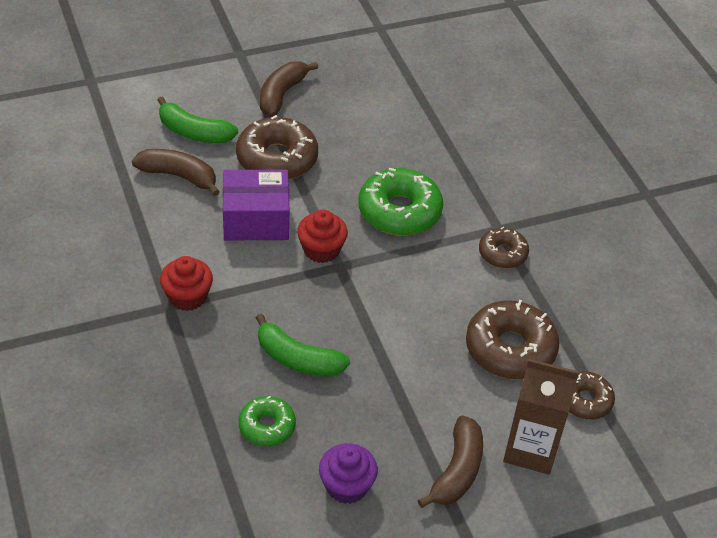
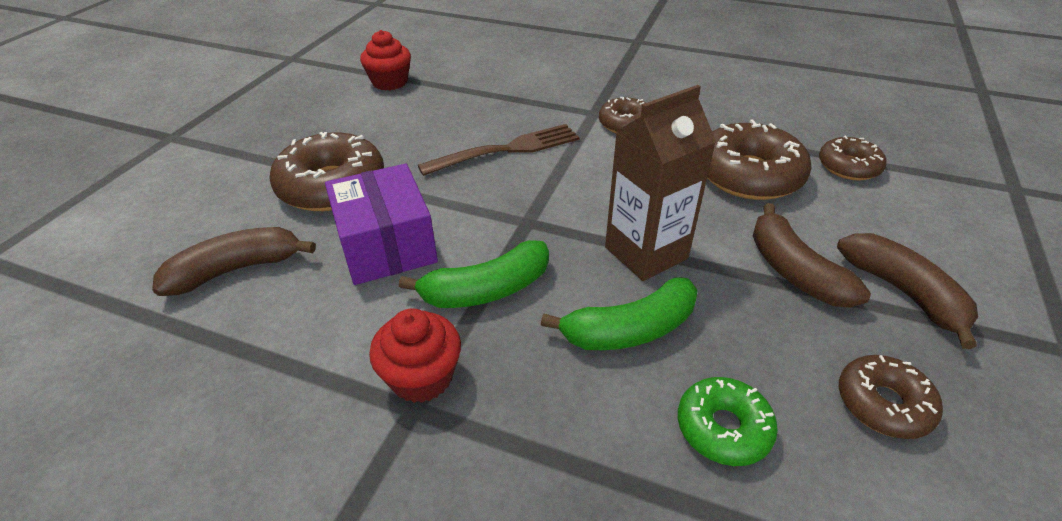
camera: 45 degrees left, 5 degrees down
(193, 132) = (201, 222): green banana -> green banana (486, 290)
(256, 219) = (386, 245): purple box -> purple box turned 60 degrees counterclockwise
(282, 94) = (263, 140): brown banana -> brown banana (793, 270)
(321, 250) = (490, 222): red cupcake -> red cupcake (390, 82)
(346, 486) = (883, 404): purple cupcake -> brown donut
(399, 211) = (506, 150): green donut -> brown fork
(530, 449) = (896, 227): brown carton -> brown carton (646, 253)

